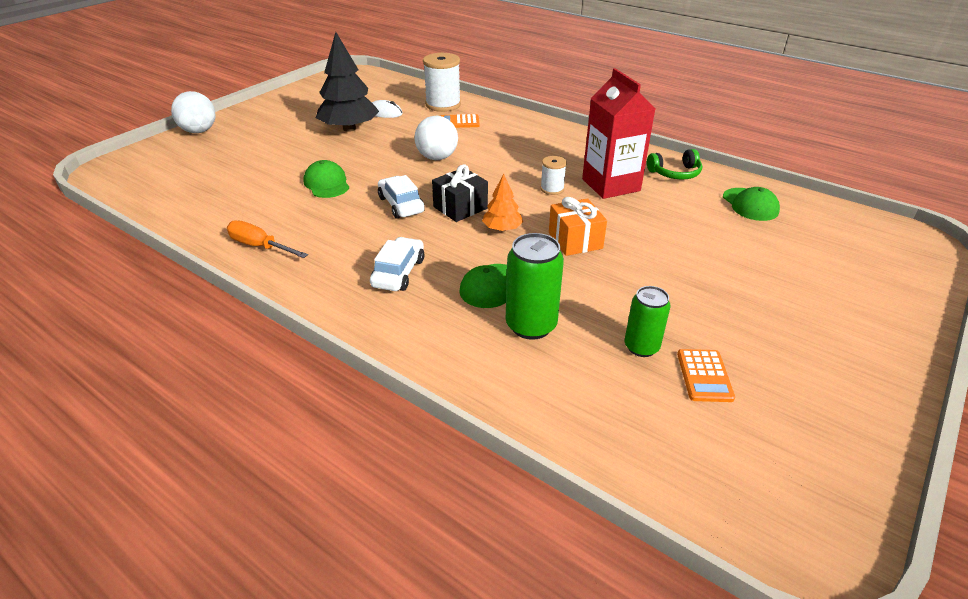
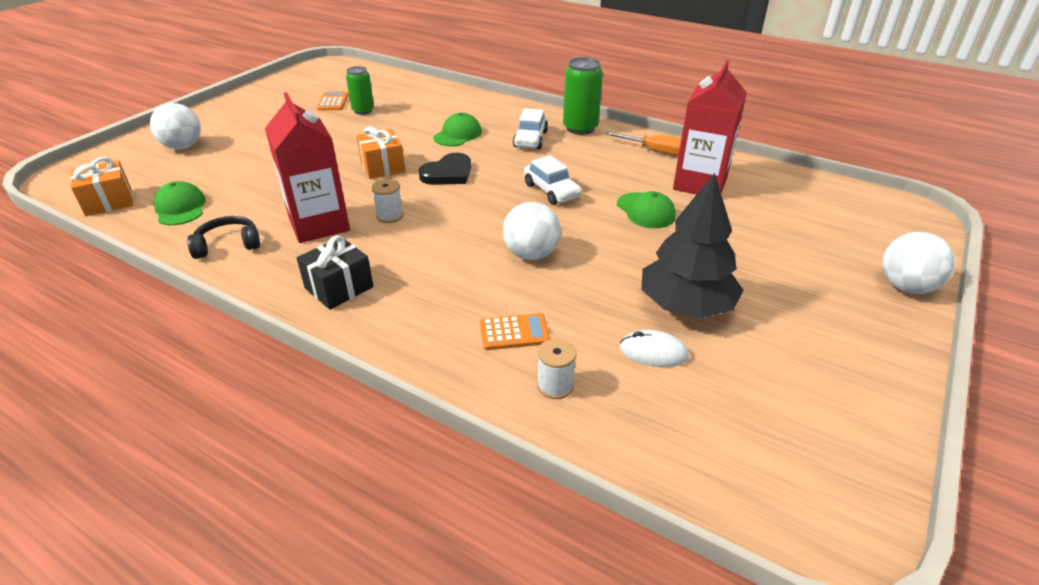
camera: 175 degrees right, 0 degrees up
(253, 205) = (700, 183): none -> red carton
(443, 105) = (555, 385): white spool -> white spool, size x0.53
(460, 207) = (490, 191): black gift -> black gift (339, 287)
(502, 229) = (448, 173): orange tree -> black heart
(531, 325) = (431, 117): green can -> green can (580, 128)
(675, 173) = (228, 245): green headphones -> black headphones
(828, 214) = (109, 202): none -> orange gift
(843, 283) = (183, 146): none -> white ball

